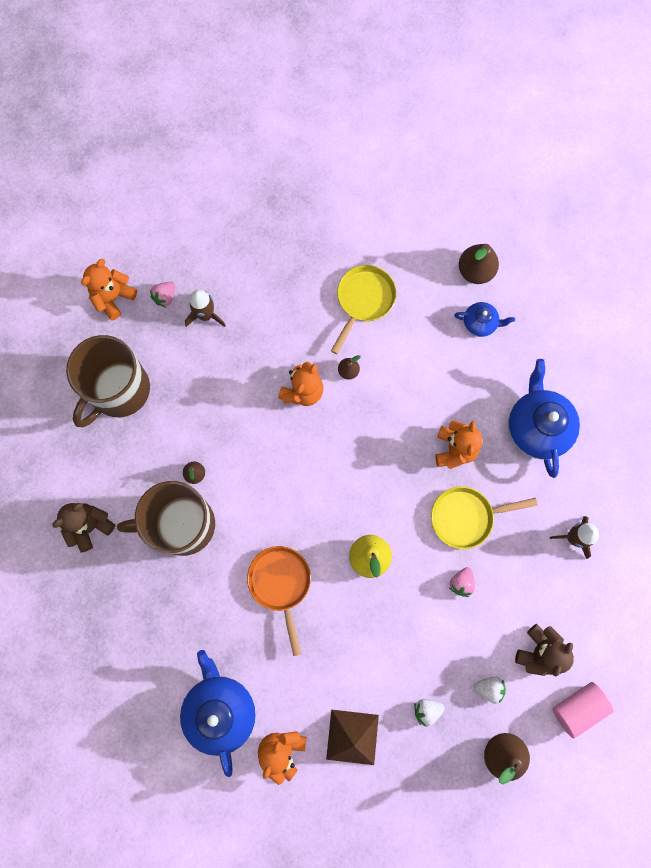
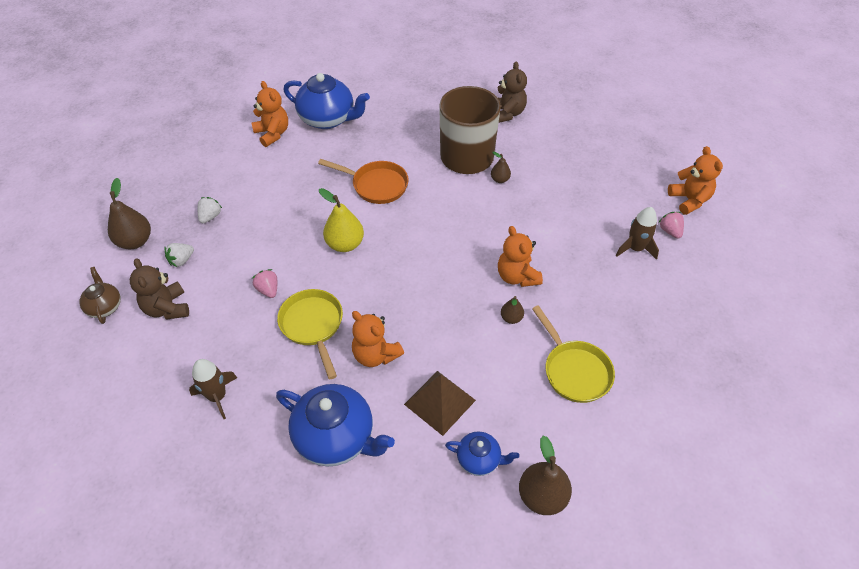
camera: 125 degrees right, 25 degrees down
(119, 390) = (601, 169): brown mug -> none
(352, 737) = (240, 170): brown pyramid -> brown pyramid (439, 402)
(466, 517) = (313, 325): yellow pan -> yellow pan turned 45 degrees counterclockwise
(480, 323) = (479, 459): blue teapot -> blue teapot turned 120 degrees counterclockwise
(577, 707) = (105, 306): pink cylinder -> brown teapot

